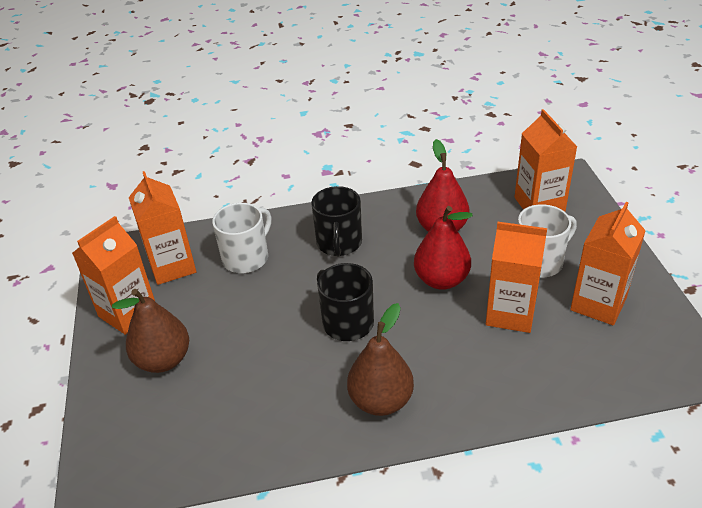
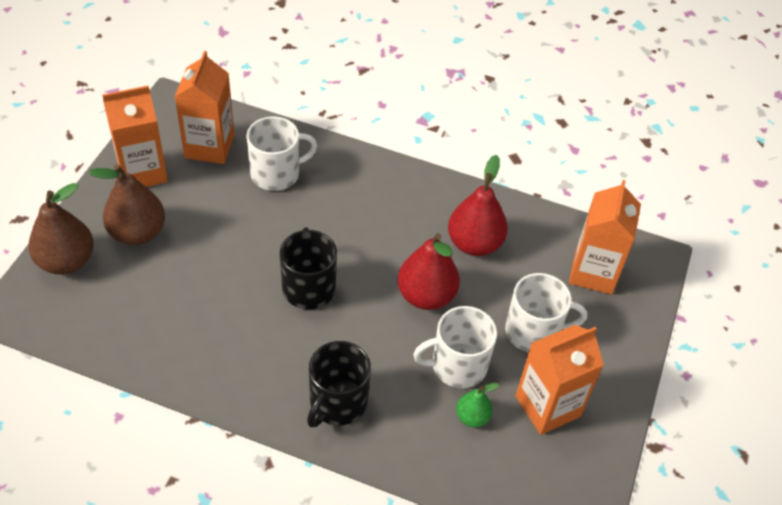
camera: 25 degrees right, 10 degrees up
(339, 243) = (367, 205): black mug -> black mug (337, 403)
(380, 401) = (275, 375): brown pear -> brown pear (66, 261)
(510, 313) = (457, 365): orange carton -> white mug
(556, 342) = (472, 417): none -> green pear

